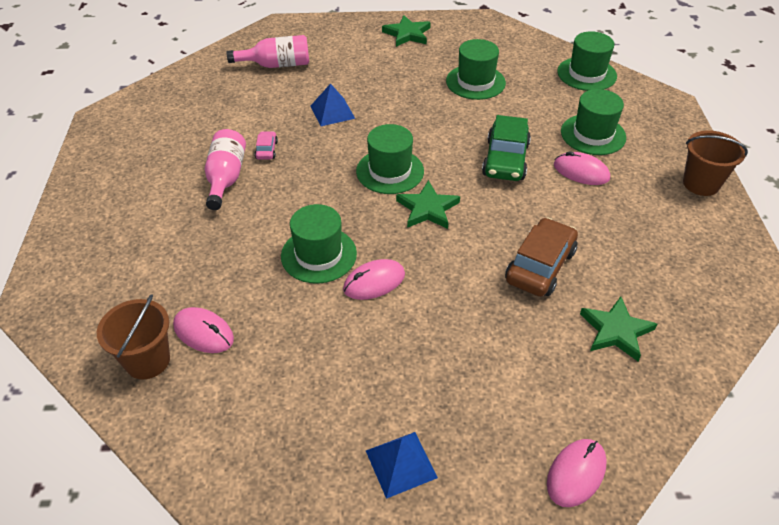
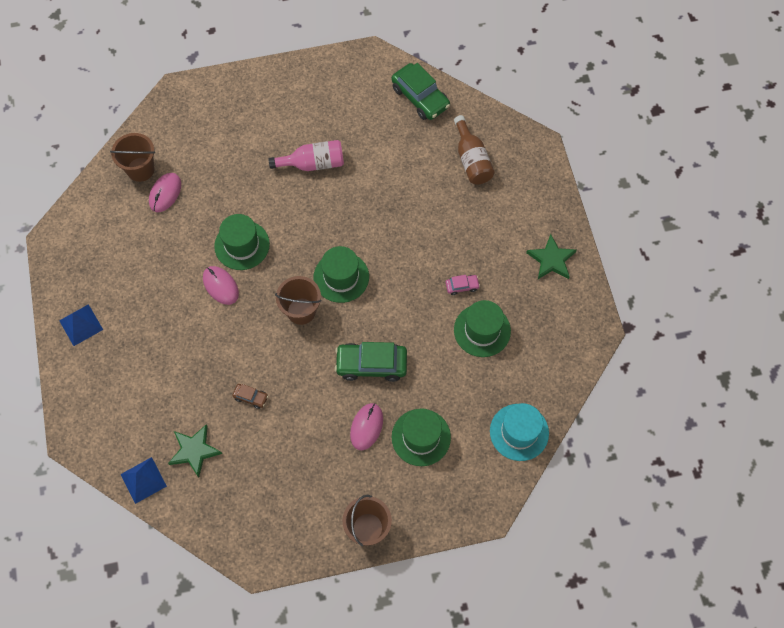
camera: 80 degrees right, 20 degrees up
(181, 88) = (420, 97): none -> green car
(266, 150) = (351, 182): pink car -> pink car (462, 286)
(276, 65) = (471, 160): pink bottle -> brown bottle
(332, 112) = (411, 219): blue pyramid -> blue pyramid (143, 480)
(427, 209) = (301, 311): green star -> brown bucket
(540, 266) = (251, 397): brown car -> brown car, size x0.48
(576, 474) = (81, 424): pink mouse -> none
(586, 74) = (519, 432): green hat -> turquoise hat

